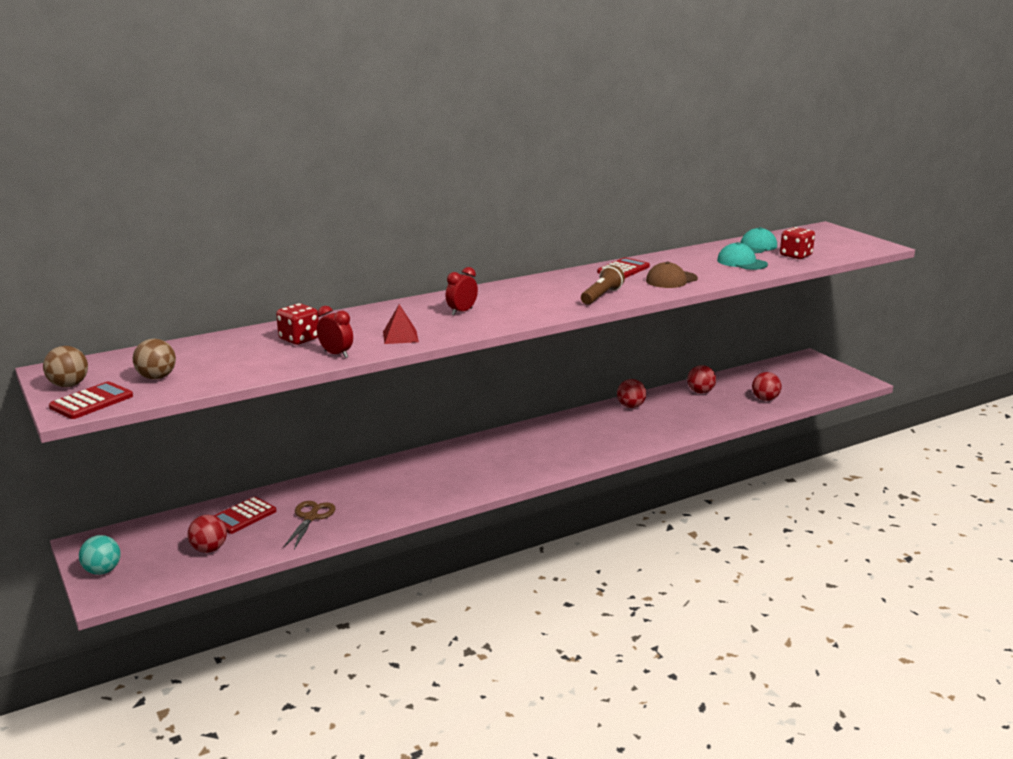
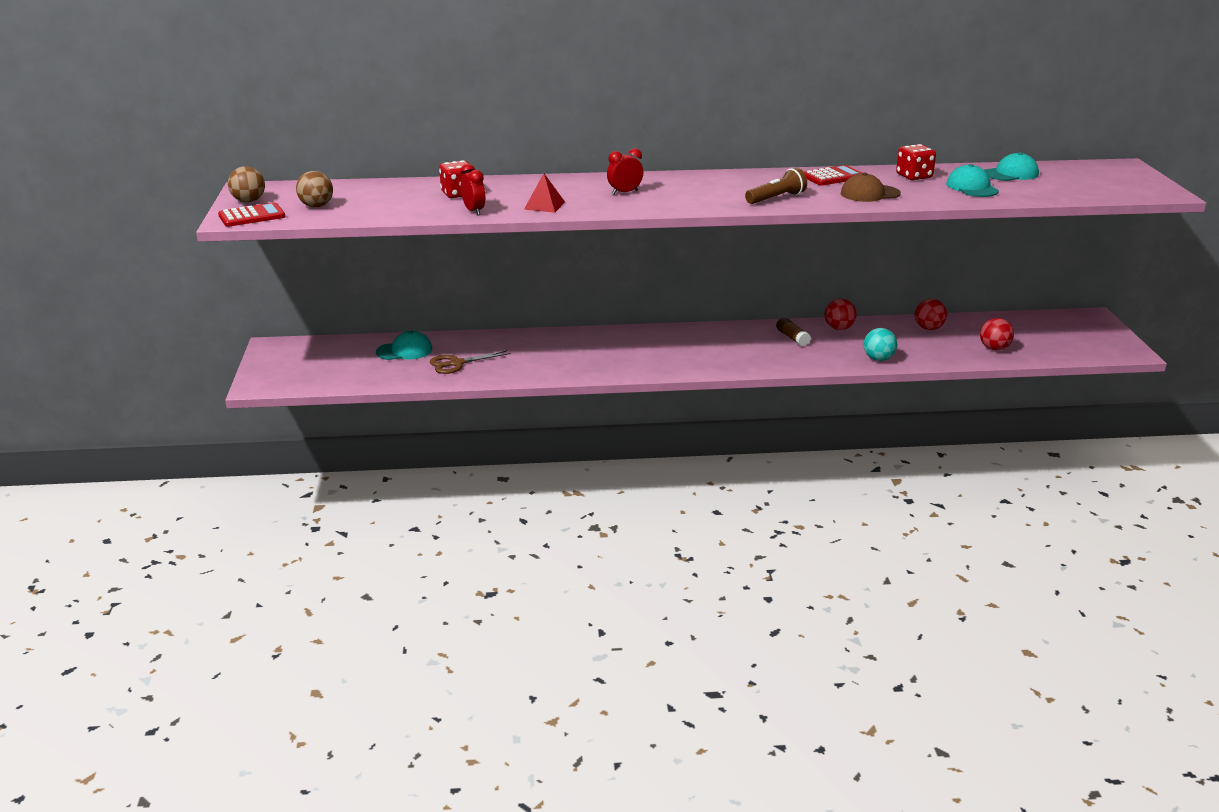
camera: 25 degrees right, 5 degrees up
(102, 571) = (269, 368): turquoise ball -> turquoise ball (878, 359)
(209, 549) = (358, 370): red ball -> none
(243, 516) = (404, 351): red calculator -> turquoise cap
(310, 517) = (456, 363): brown scissors -> brown scissors turned 150 degrees counterclockwise
(600, 423) = (792, 338): none -> brown glue stick
(795, 255) = (1045, 189): red dice -> red dice (914, 176)

